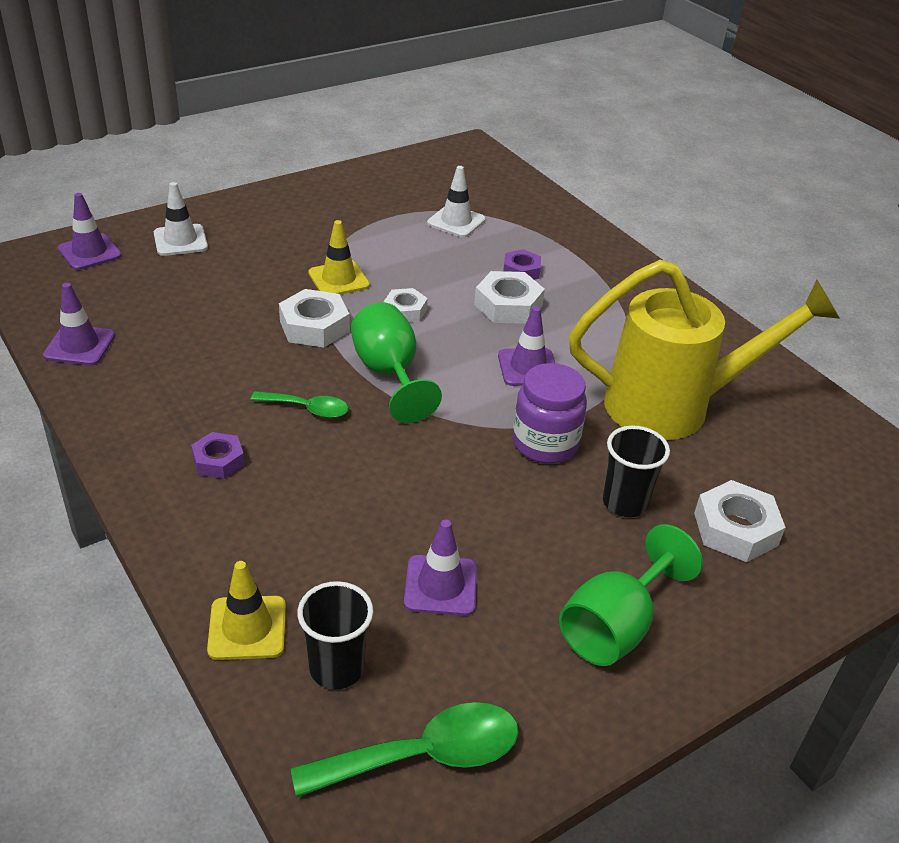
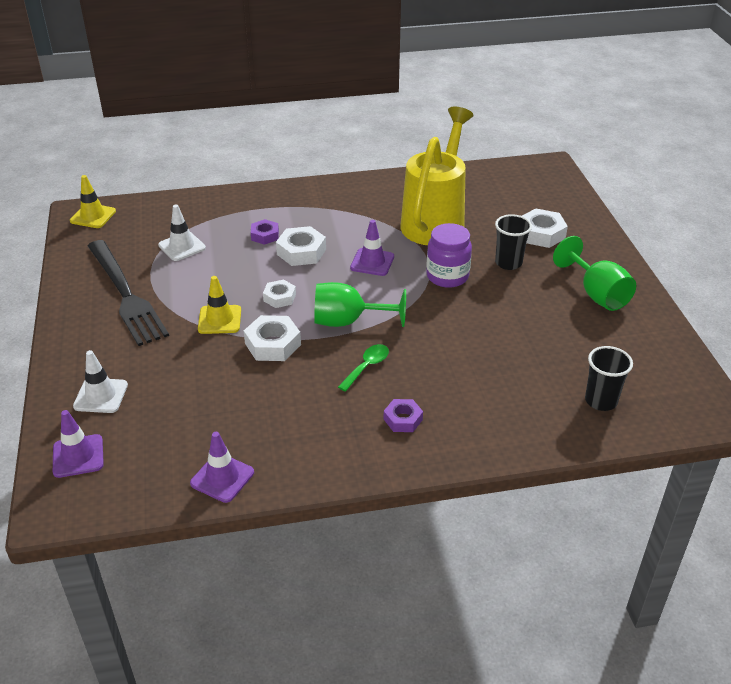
camera: 65 degrees left, 0 degrees up
(247, 628) = (560, 432): yellow traffic cone -> yellow traffic cone (93, 216)
(348, 210) = (125, 294): none -> black fork
(424, 755) = (665, 381): green spoon -> none
(440, 585) = (550, 347): purple traffic cone -> none

